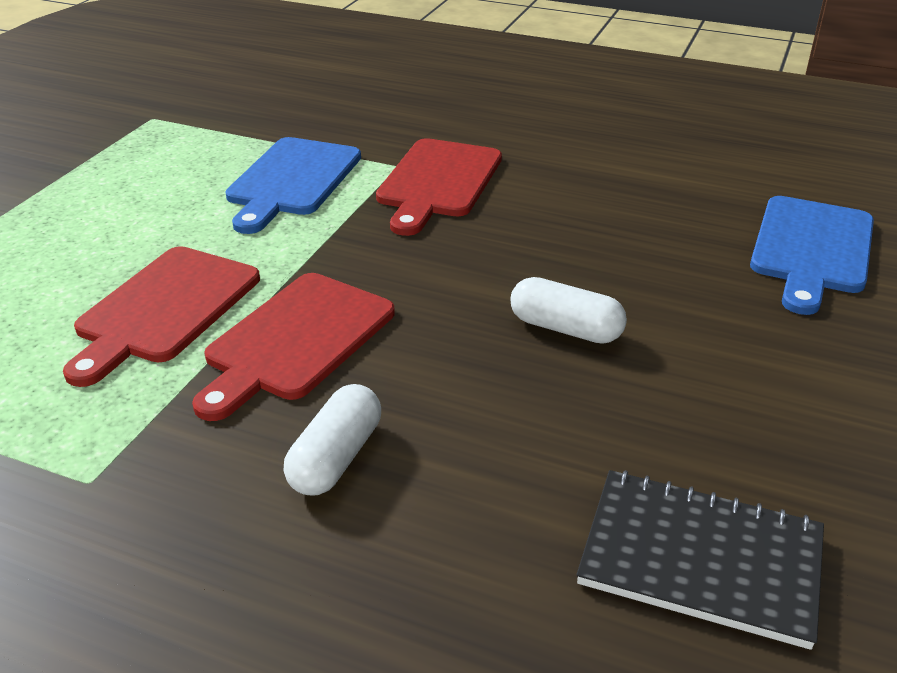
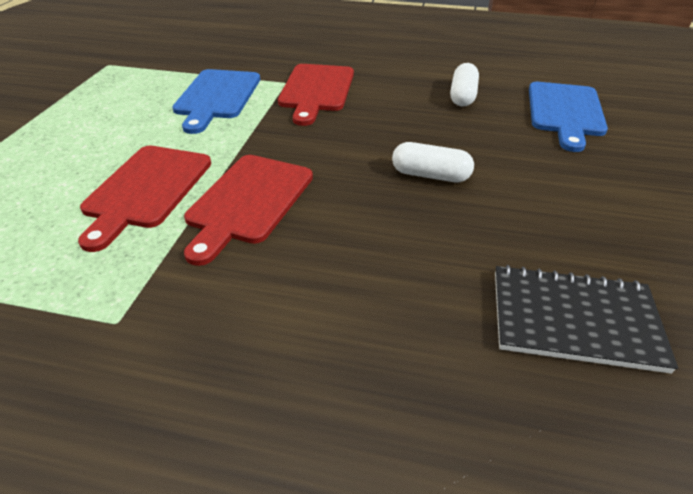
camera: 10 degrees left, 5 degrees up
(336, 458) = (300, 281): white capsule -> white capsule (463, 96)

